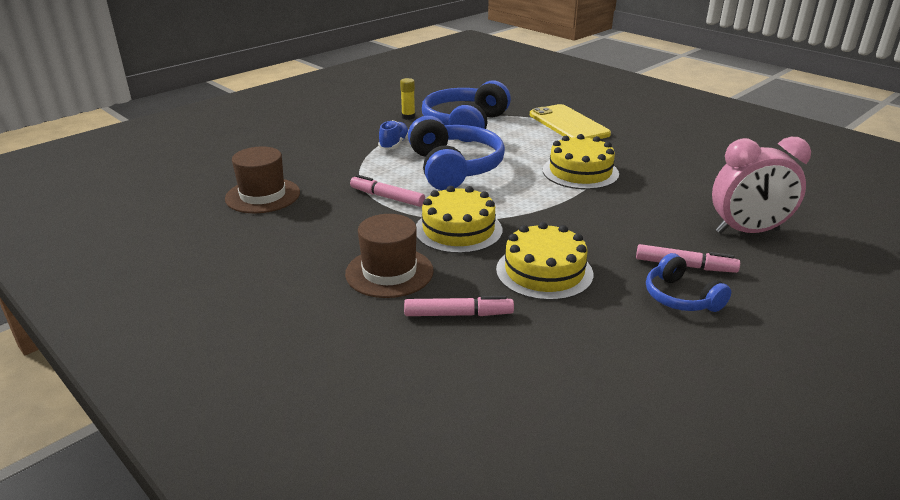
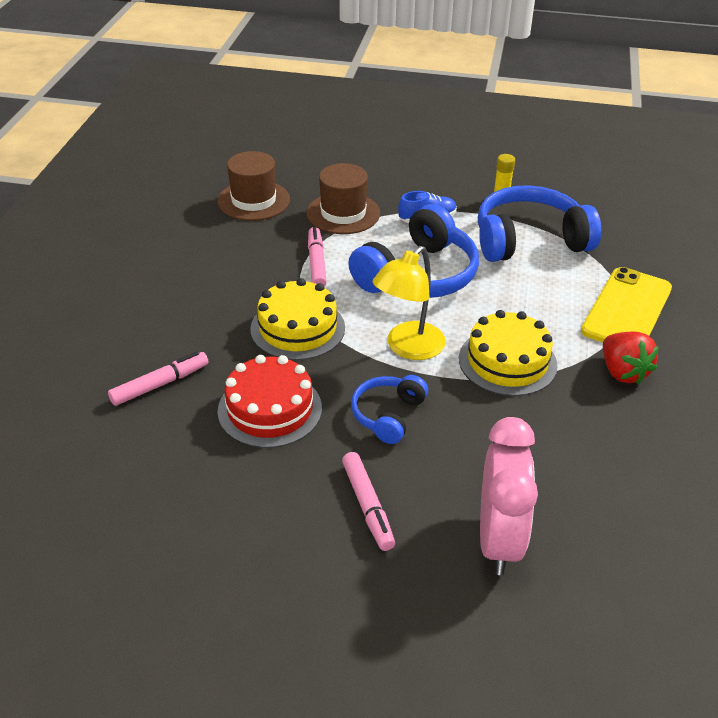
camera: 55 degrees right, 10 degrees up
(389, 272) = (193, 320): brown hat -> brown hat (343, 213)
(458, 314) = (160, 384): pink marker -> pink marker turned 90 degrees counterclockwise
(530, 197) = (408, 348): none -> yellow lamp
(544, 272) = (270, 409): yellow cake -> red cake
(624, 145) = (622, 372): none -> red strawberry
(680, 297) = (300, 519): blue headphones -> blue headphones (388, 415)
(747, 231) = (498, 540): pink clock -> pink clock turned 135 degrees counterclockwise

